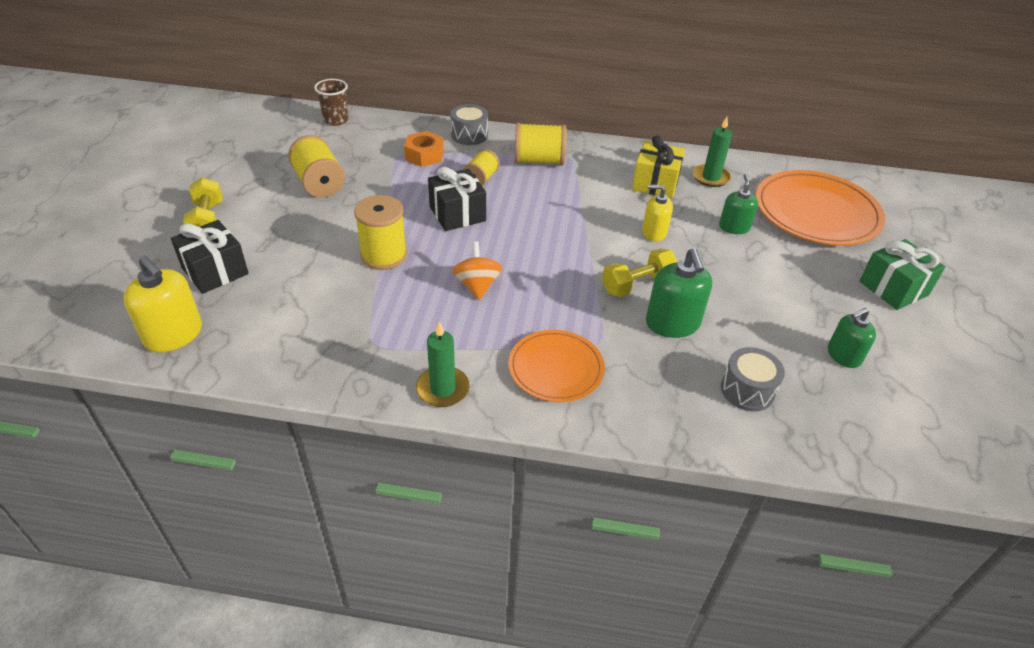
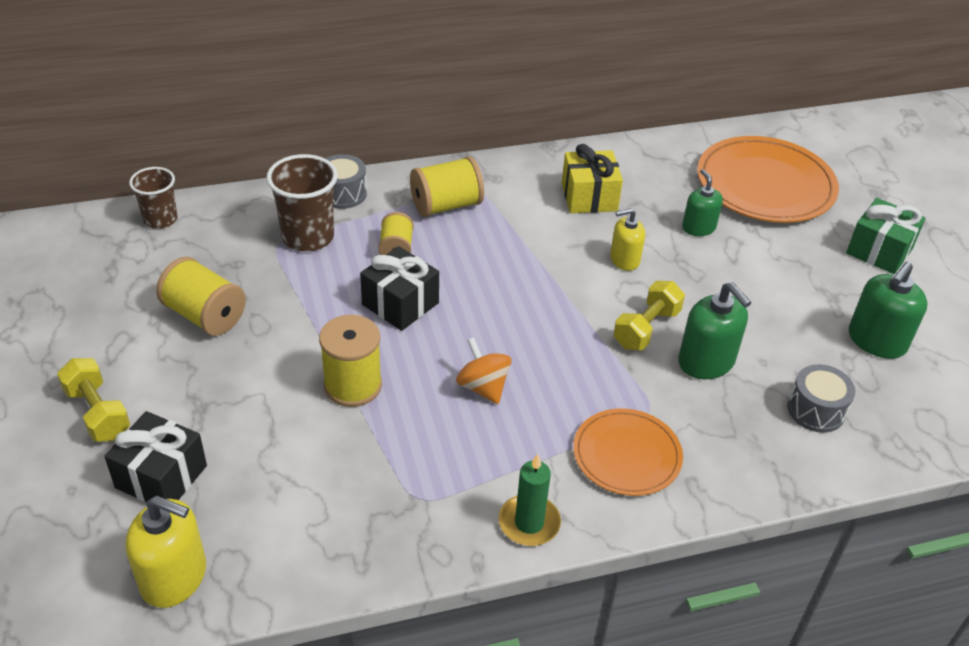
camera: 25 degrees left, 0 degrees up
(424, 155) = (308, 237): orange nut -> brown cup
(711, 177) = (640, 173): green candle -> none
(843, 355) = (876, 341): green soap dispenser -> green soap dispenser, size x1.54

